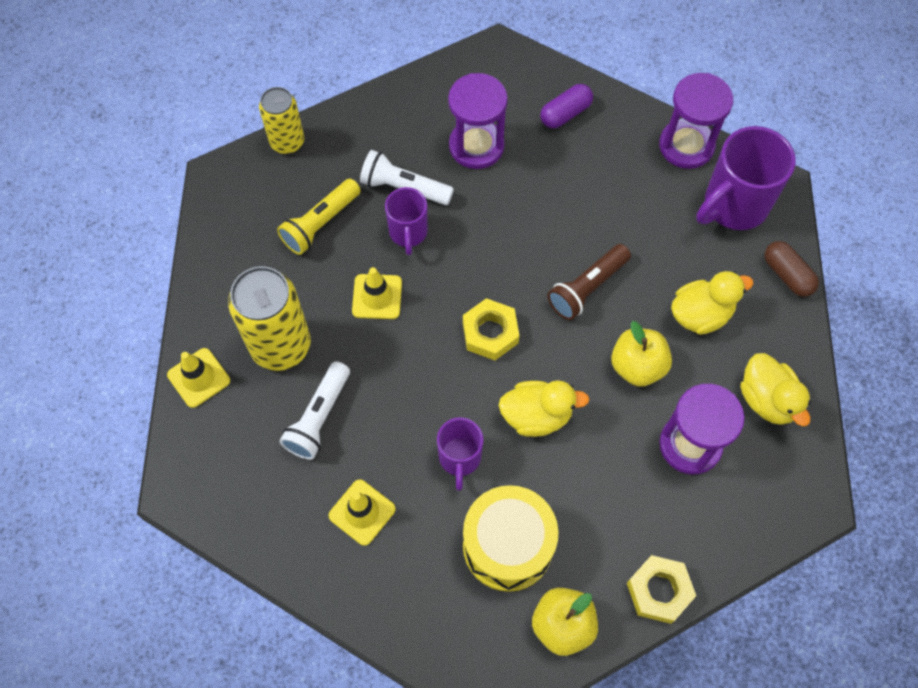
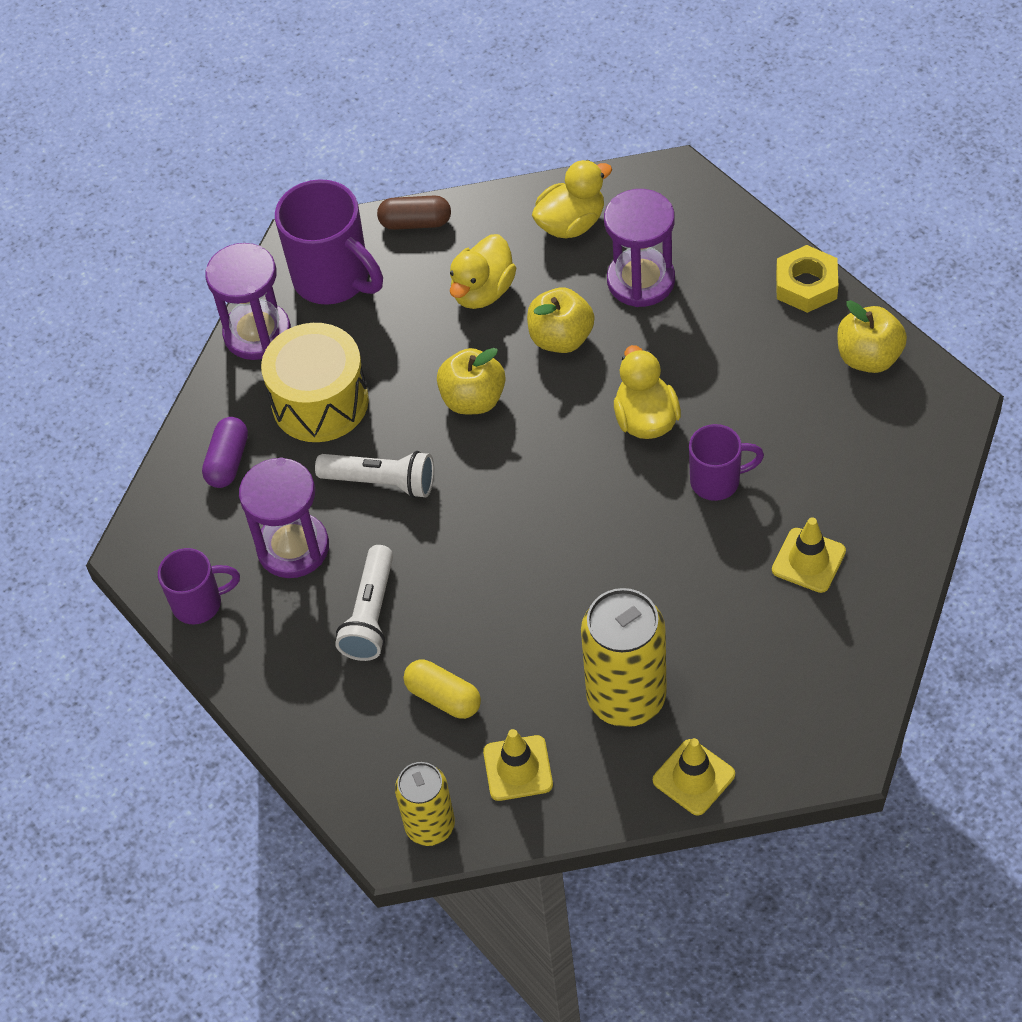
camera: 95 degrees left, 10 degrees down
(287, 142) = (323, 770): yellow can -> yellow can (430, 825)
(318, 417) = (708, 632): white flashlight -> white flashlight (381, 482)
(320, 224) = (443, 697): yellow flashlight -> yellow capsule
(377, 297) = (534, 608): yellow traffic cone -> yellow traffic cone (518, 768)
(408, 233) = (436, 595): purple mug -> purple mug (199, 603)
(490, 333) = (554, 482): yellow nut -> none
(507, 545) = (801, 419): yellow drum -> yellow drum (320, 402)
(565, 113) = (228, 461): purple capsule -> purple capsule turned 60 degrees clockwise
(587, 288) = (473, 399): brown flashlight -> yellow apple
(700, 314) = (483, 291): yellow duck -> yellow duck turned 120 degrees counterclockwise
(787, 275) = (415, 223): brown capsule -> brown capsule turned 45 degrees clockwise

